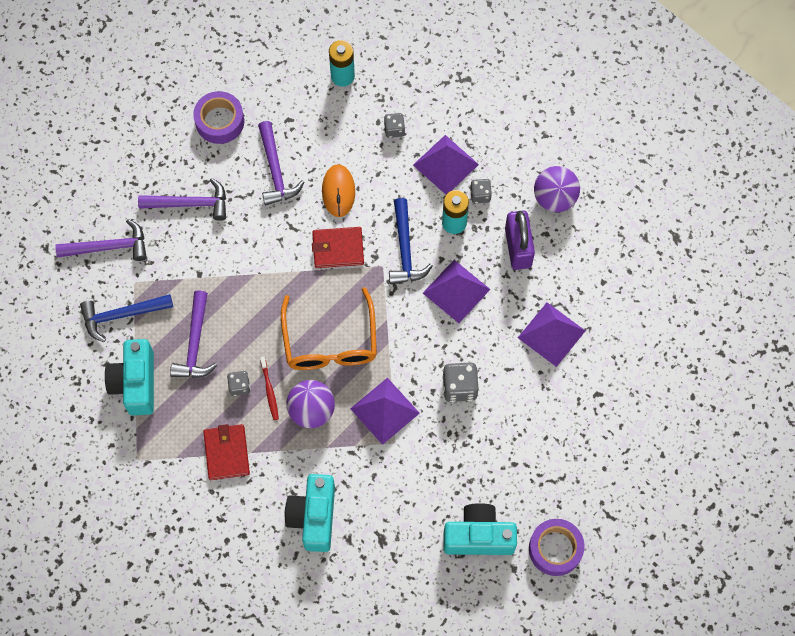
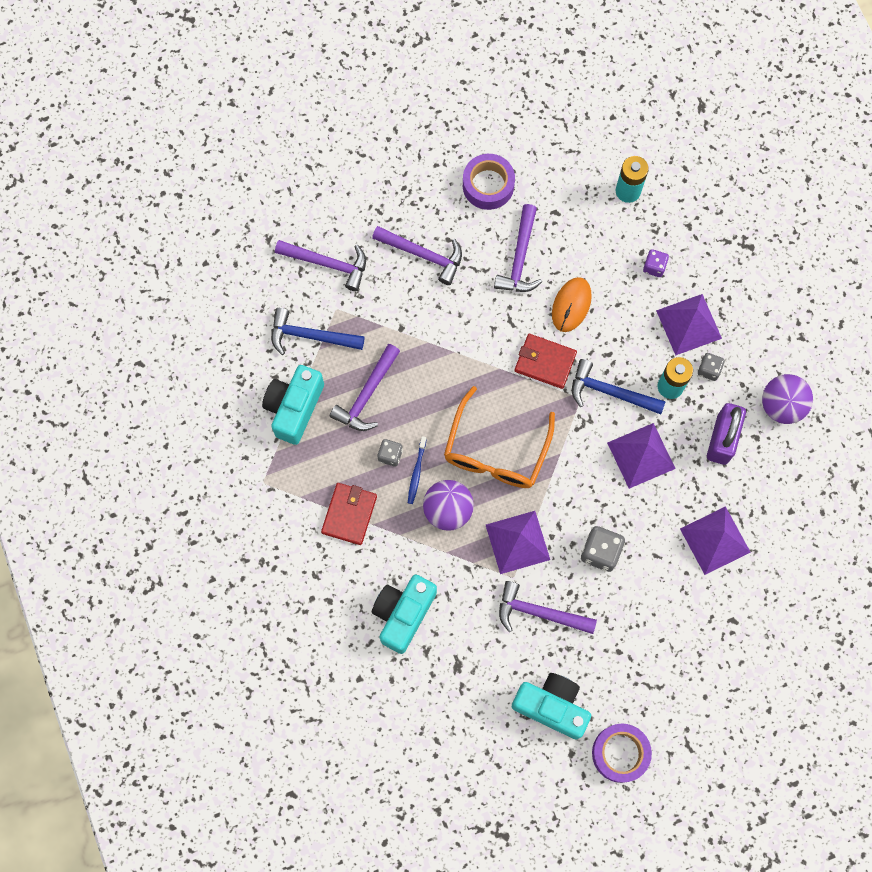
camera: 25 degrees right, 5 degrees up
(269, 391) = (416, 473): red toothbrush -> blue toothbrush
(394, 129) = (654, 267): grey dice -> purple dice
(405, 250) = (610, 392): blue hammer -> blue hammer turned 90 degrees clockwise
(431, 462) = (539, 612): none -> purple hammer

